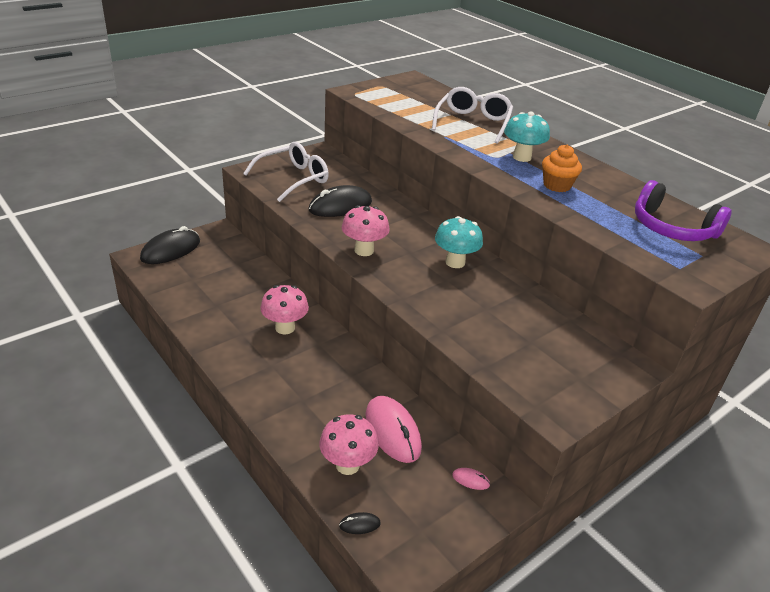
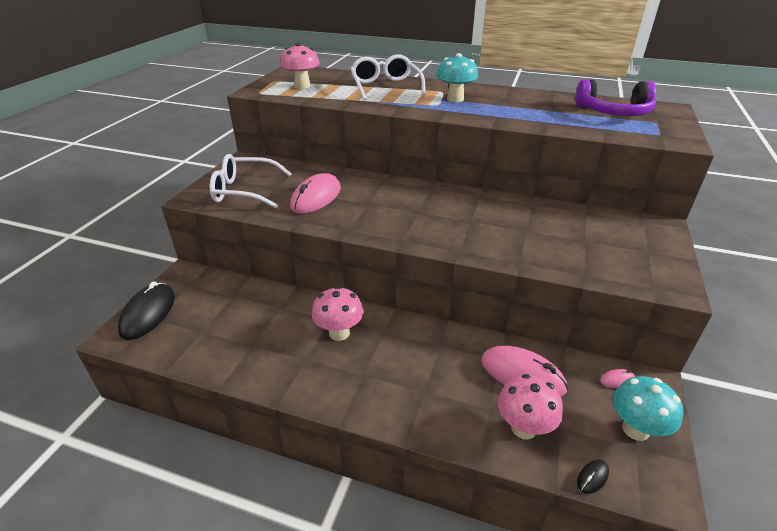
camera: 30 degrees left, 0 degrees up
(292, 179) = (245, 191): white glasses -> white glasses turned 105 degrees counterclockwise
(340, 206) = (316, 197): black mouse -> pink mouse
(364, 250) = (380, 225): pink mushroom -> pink mushroom (302, 86)
(455, 262) = (460, 205): turquoise mushroom -> turquoise mushroom (635, 429)
(557, 185) = (507, 110): orange cupcake -> none

